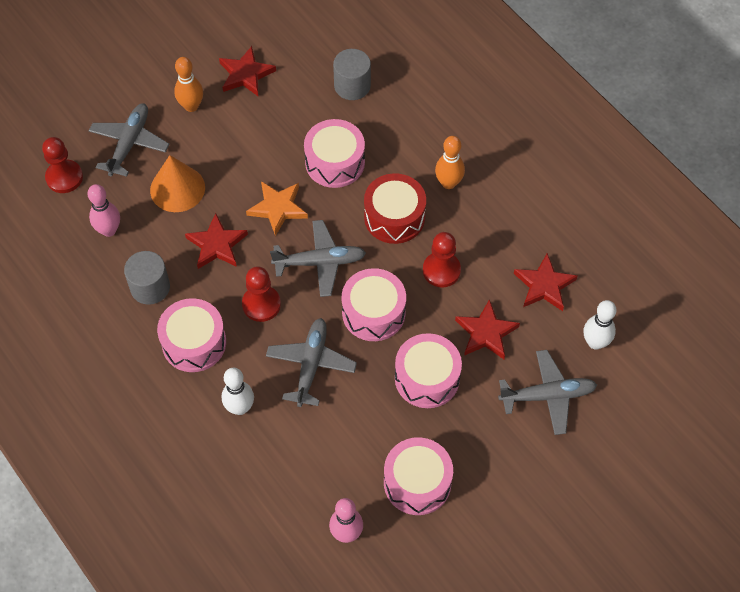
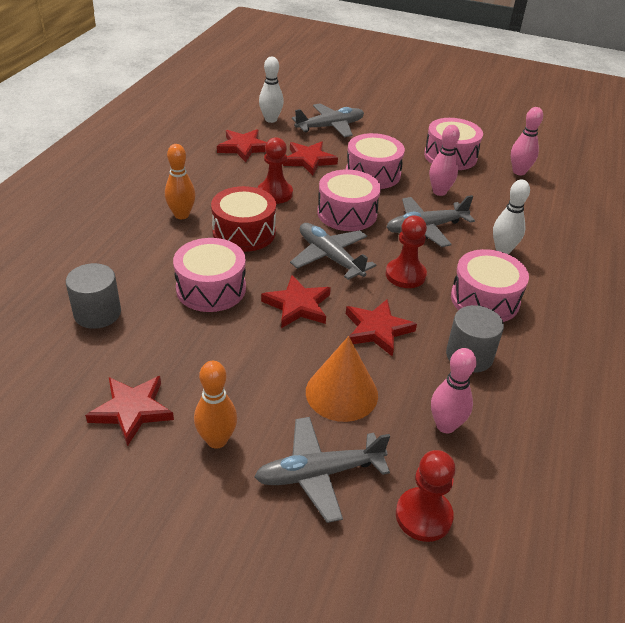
camera: 125 degrees left, 20 degrees down
(278, 208) = (297, 305): orange star -> red star
(359, 420) = (439, 192): none -> pink bowling pin
(548, 395) = (330, 127): grey plane -> grey plane turned 105 degrees clockwise

